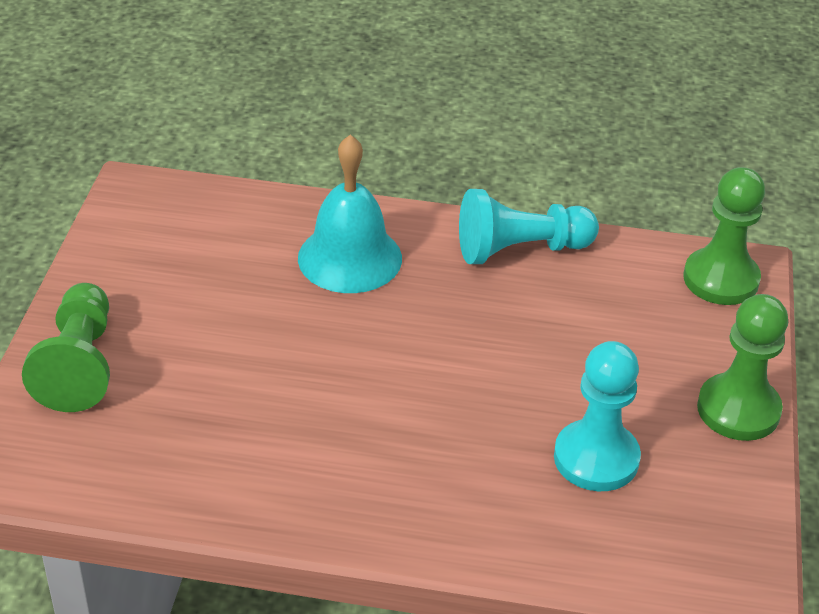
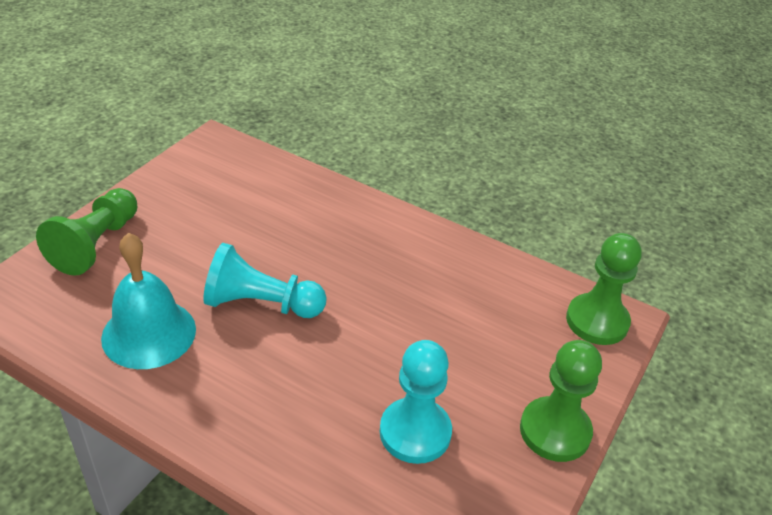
camera: 20 degrees right, 0 degrees up
(350, 258) = (325, 225): turquoise bell -> turquoise bell (149, 333)
(520, 250) = (451, 254): turquoise pawn -> turquoise pawn (261, 304)

